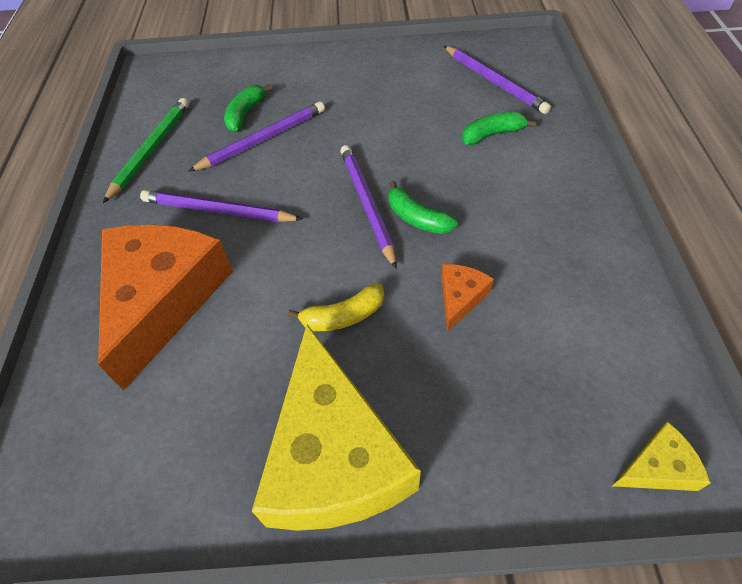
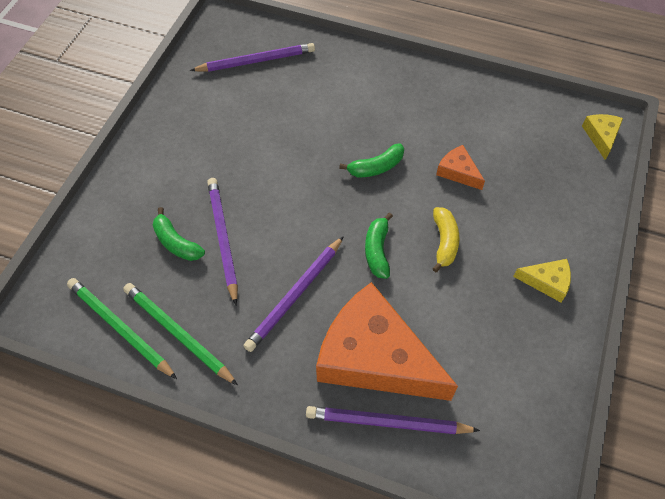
camera: 70 degrees left, 5 degrees up
(147, 116) = (120, 328): none -> green pencil
(333, 456) = (547, 282): yellow cheese -> yellow cheese, size x0.42
(367, 205) = (346, 192): purple pencil -> purple pencil (388, 422)
(492, 134) = (316, 89): green banana -> green banana (377, 250)

